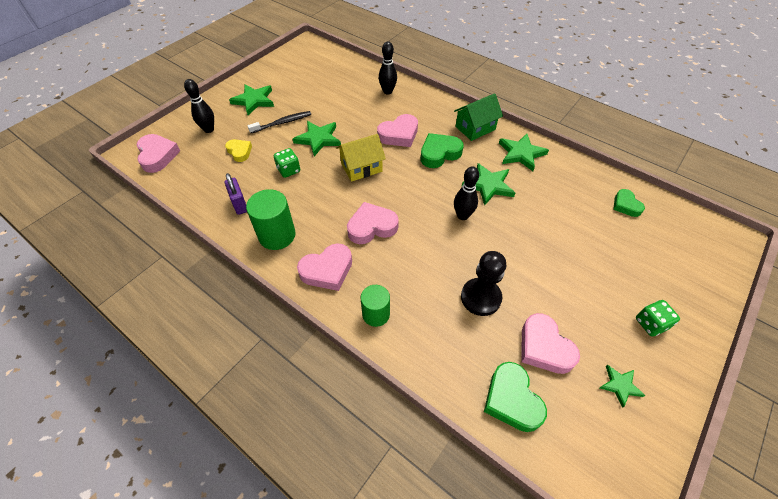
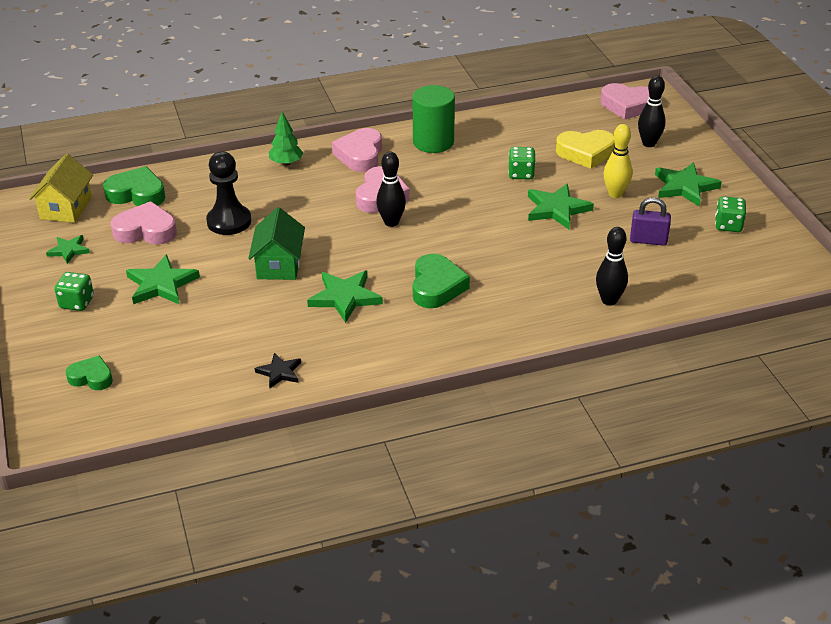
camera: 125 degrees right, 15 degrees down
(239, 152) = (585, 153): yellow heart -> yellow heart, size x1.58
(239, 204) = (499, 133): purple padlock -> purple padlock (648, 240)
(282, 123) = (615, 194): black toothbrush -> yellow bowling pin
(284, 76) = (728, 225): none -> green dice
(361, 167) = (474, 221): yellow house -> yellow house (66, 208)
(376, 314) = (286, 163): green cylinder -> green tree
(399, 135) = (504, 271): pink heart -> none
(462, 216) = (327, 257): black bowling pin -> black bowling pin (391, 222)
(475, 128) = (452, 341): green house -> green house (279, 265)
(521, 154) = (363, 354): green star -> green star (161, 284)
(571, 177) = (279, 372): none -> black star
(625, 205) = (192, 387): green heart -> green heart (91, 377)

